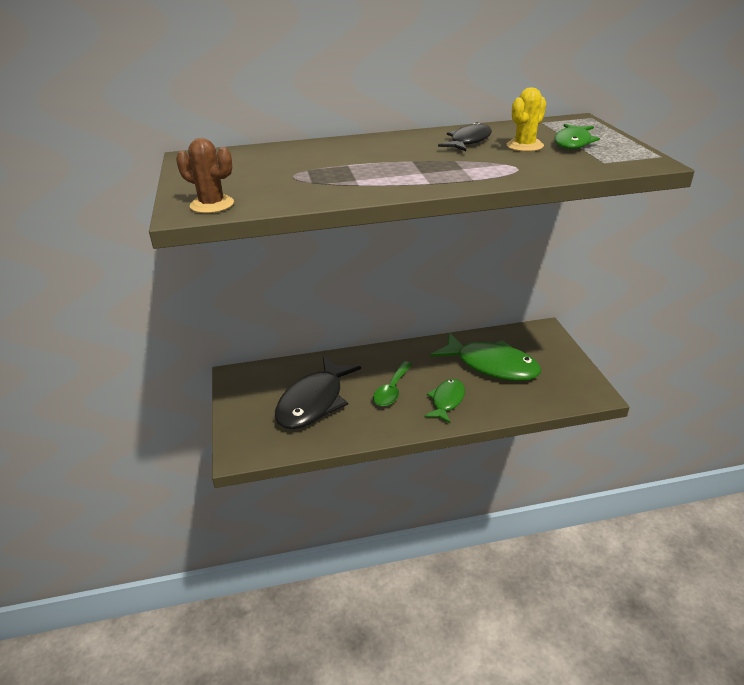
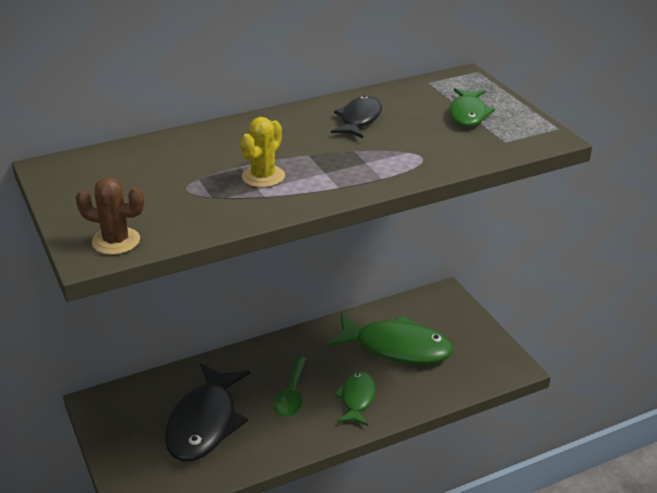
camera: 15 degrees left, 0 degrees up
(525, 146) = (420, 122): yellow cactus -> yellow cactus (263, 176)

